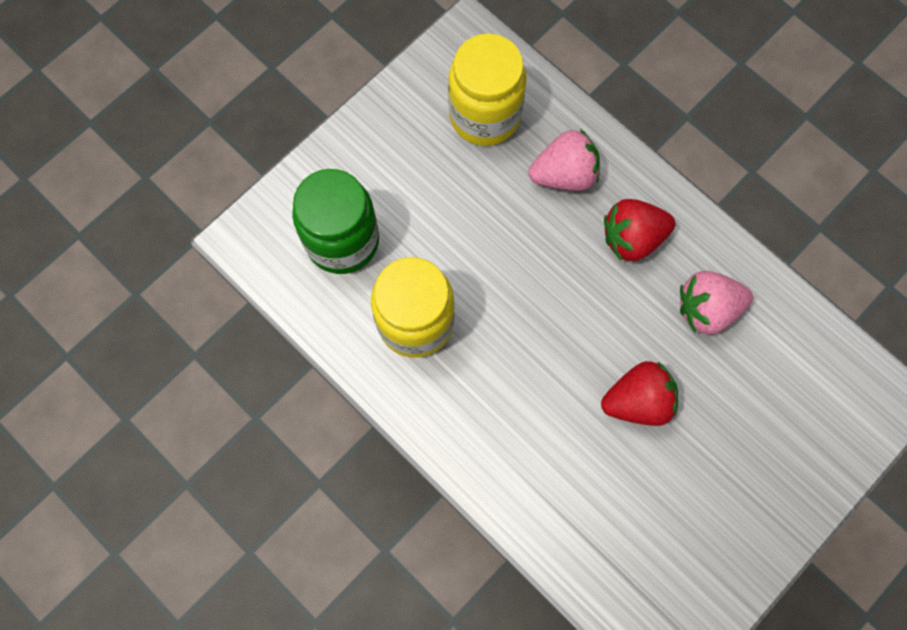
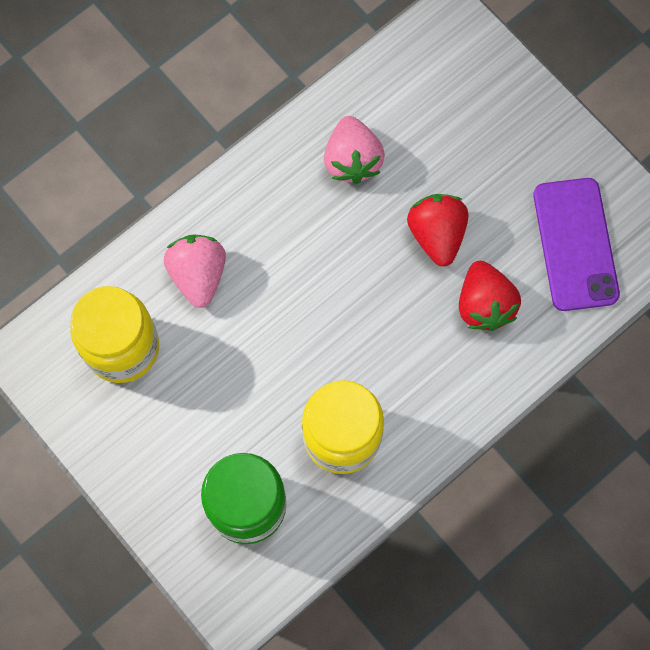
camera: 85 degrees left, 0 degrees up
(632, 238) = (273, 218): red strawberry -> red strawberry (484, 304)
(648, 551) = (575, 244): none -> purple phone

